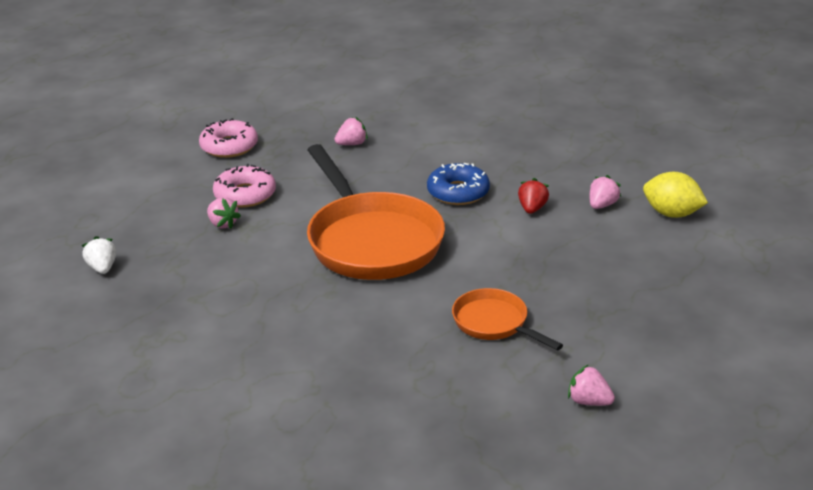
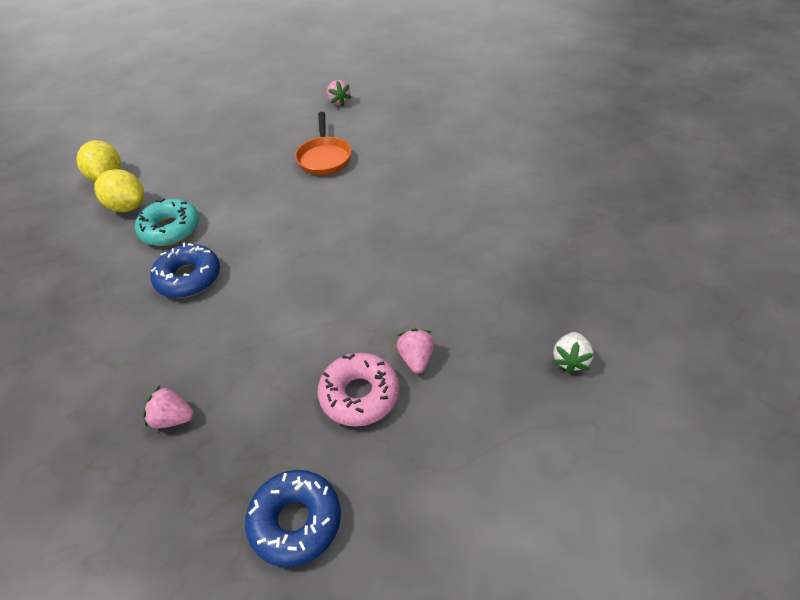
camera: 140 degrees left, 15 degrees up
(229, 146) = (295, 521): pink donut -> blue donut
(371, 241) = (316, 261): orange pan -> none
(532, 209) = (170, 229): red strawberry -> turquoise donut
(602, 205) = (127, 207): pink strawberry -> yellow lemon

